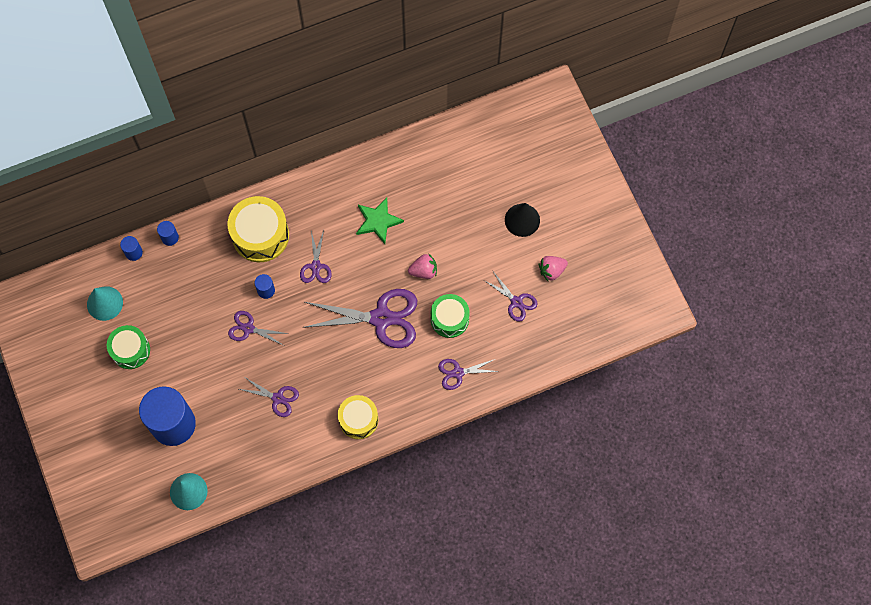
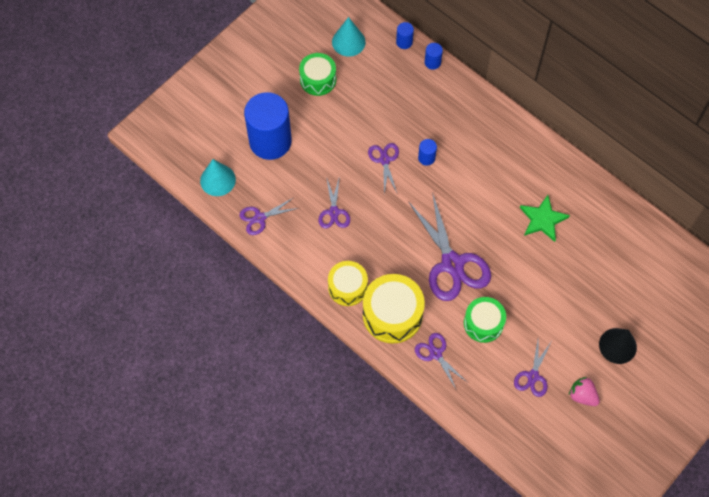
camera: 65 degrees right, 5 degrees down
(260, 235) = (474, 130): yellow drum -> yellow drum (392, 314)
(316, 266) = (471, 188): purple scissors -> purple scissors (260, 218)
(423, 271) = (517, 280): pink strawberry -> none

